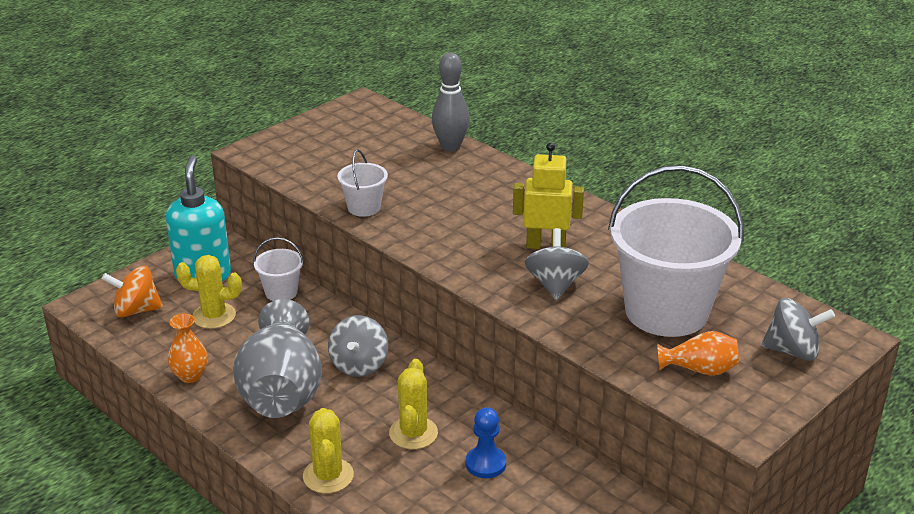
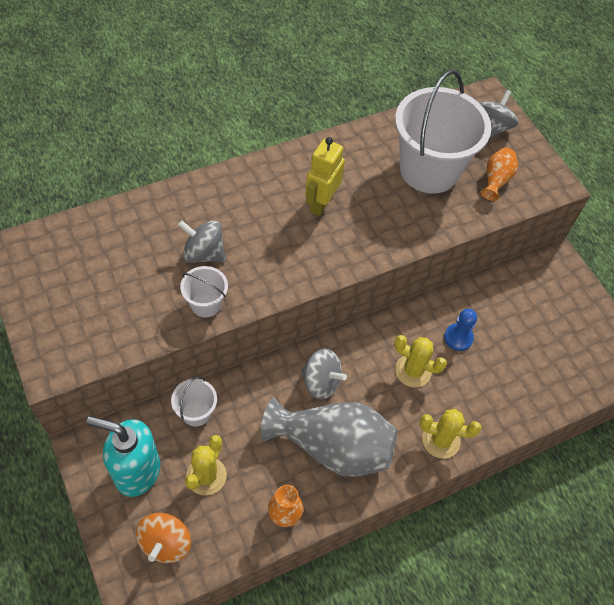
camera: 75 degrees left, 25 degrees up
(450, 147) = (138, 210): grey bowling pin -> none
(555, 285) = (374, 217): grey spinning top -> grey spinning top (204, 253)

